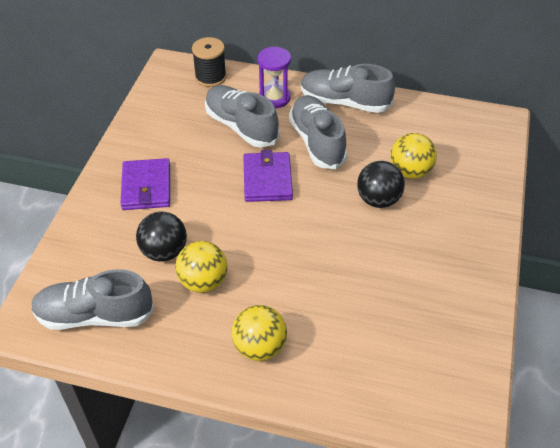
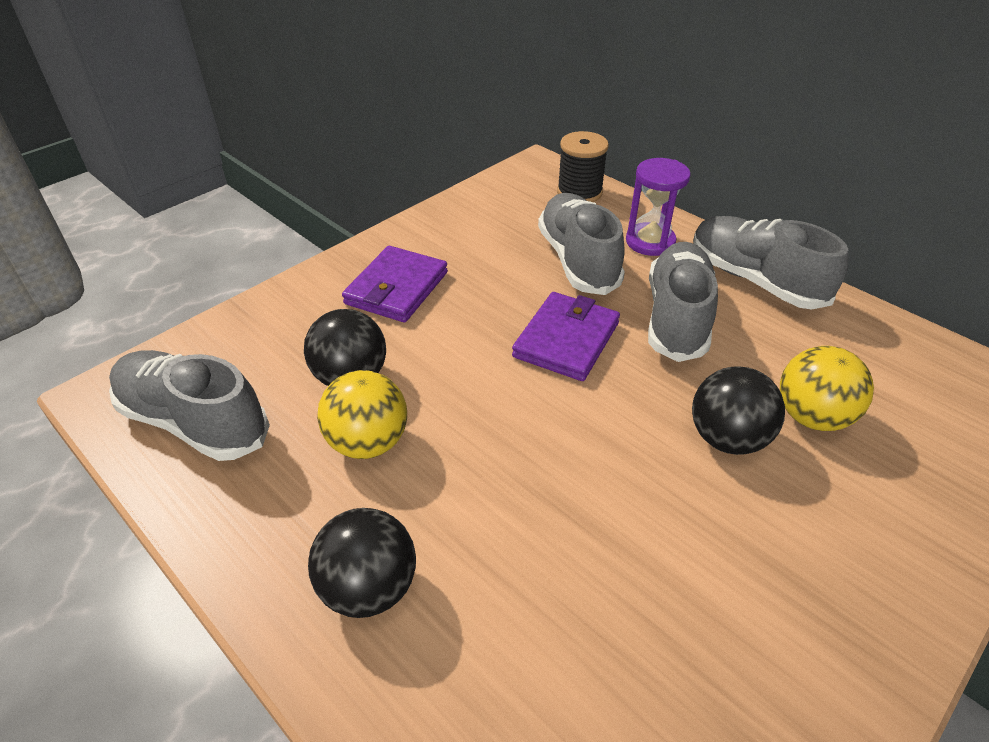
camera: 30 degrees right, 5 degrees down
(259, 347) = (369, 587): yellow ball -> black ball

